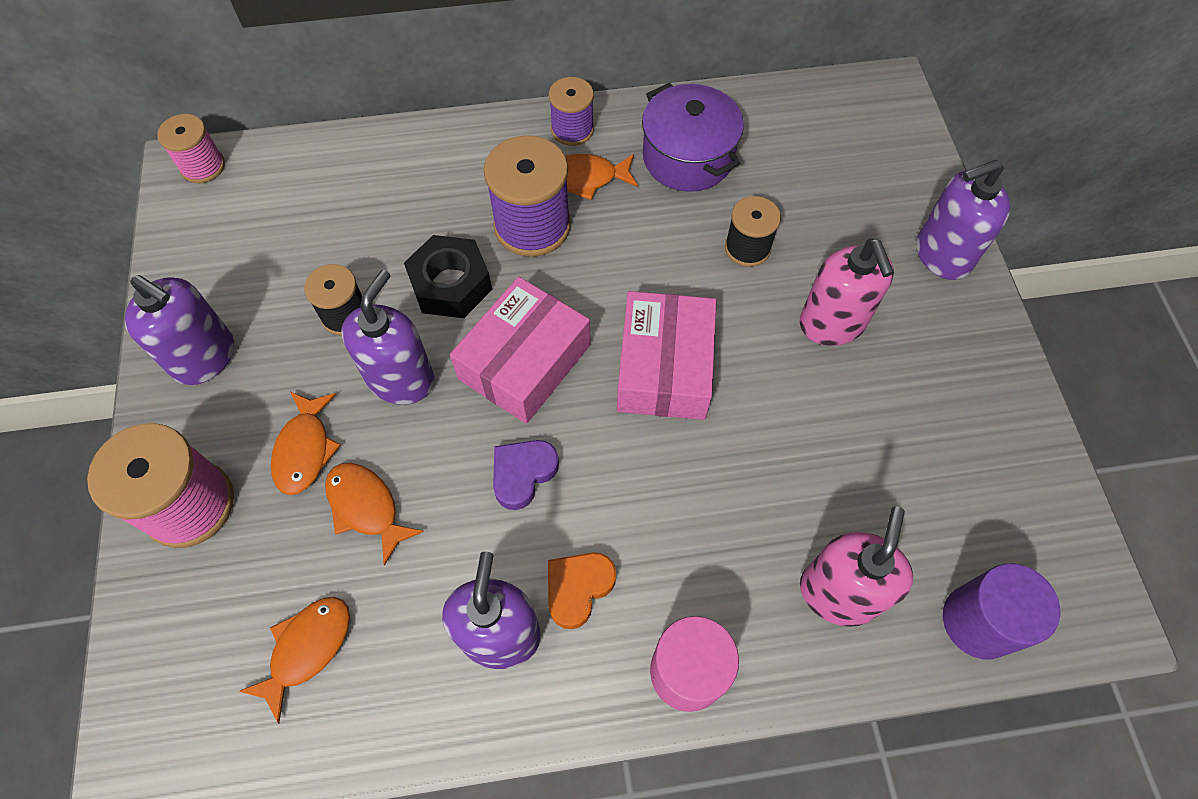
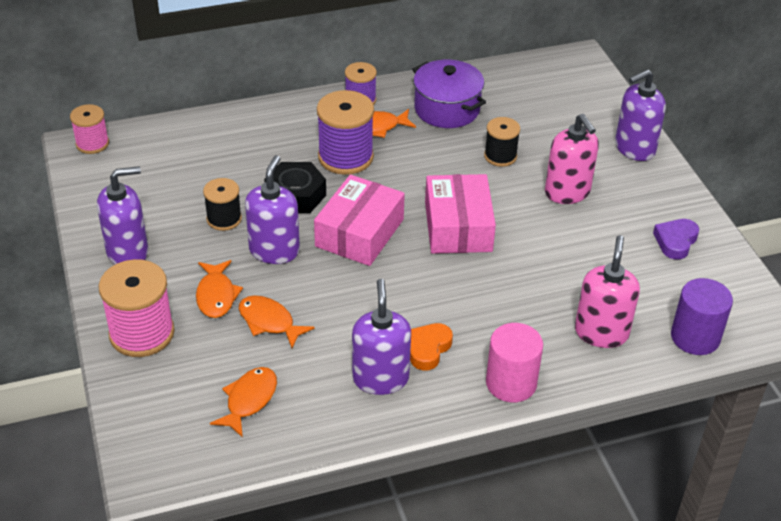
camera: 10 degrees left, 20 degrees down
(205, 357) = (128, 252): purple soap dispenser -> purple soap dispenser turned 45 degrees counterclockwise
(523, 474) = (374, 293): purple heart -> purple heart (675, 241)

